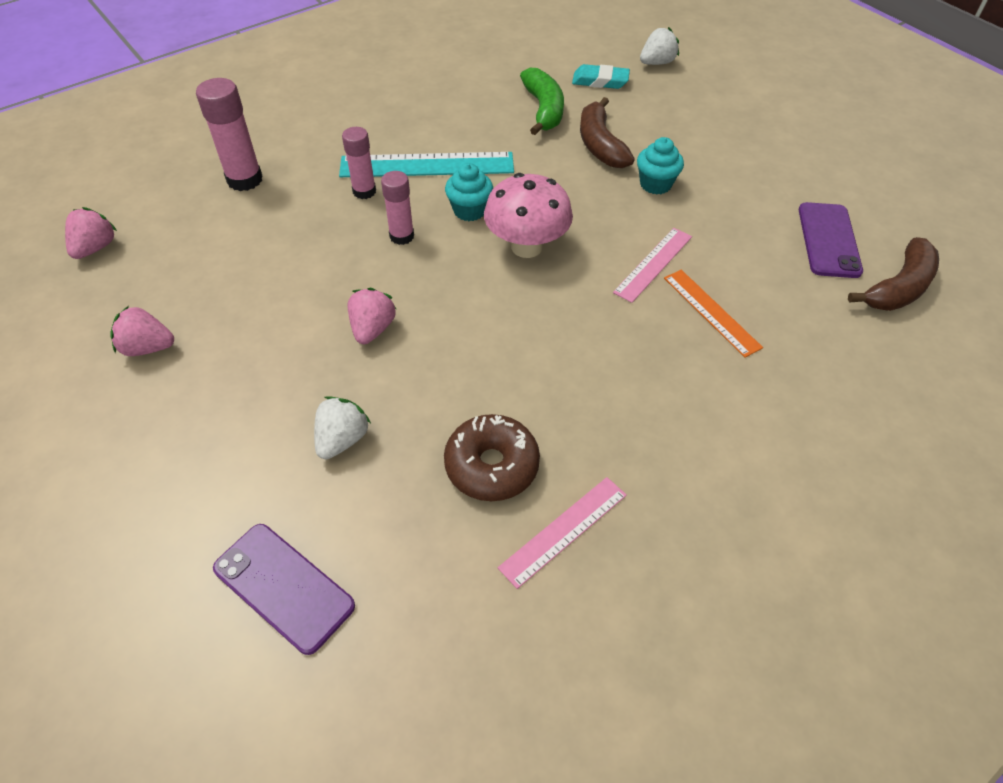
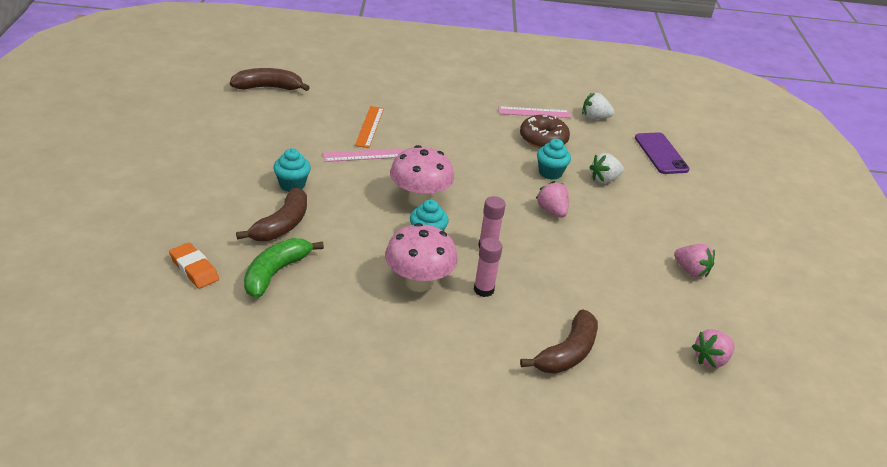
camera: 145 degrees left, 15 degrees down
(245, 180) = (567, 353): pink glue stick -> brown banana
(372, 329) = (552, 211): pink strawberry -> pink strawberry turned 105 degrees clockwise
(425, 396) = (550, 173): none -> turquoise cupcake
(427, 165) = (418, 283): turquoise ruler -> pink mushroom
(600, 81) = (194, 269): turquoise eraser -> orange eraser
(657, 63) = (124, 256): white strawberry -> white strawberry (594, 118)
(828, 240) = (257, 115): purple phone -> none

